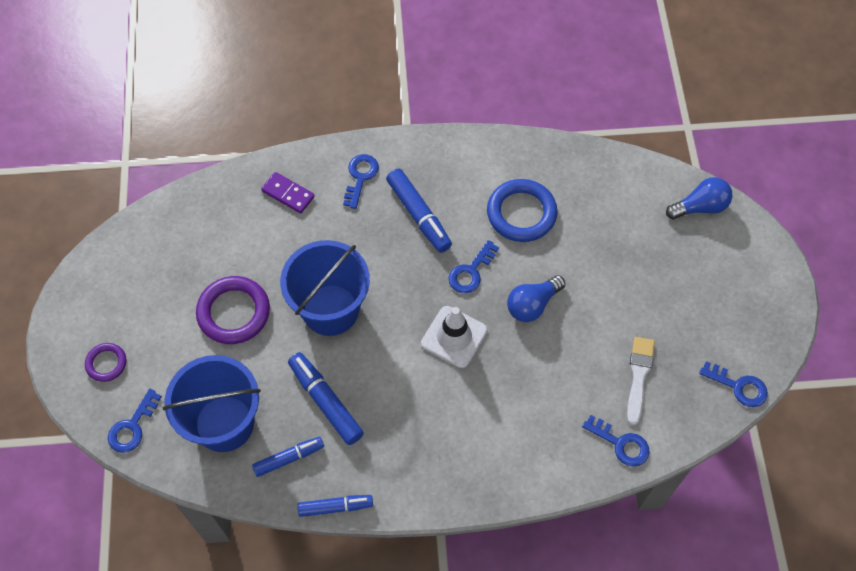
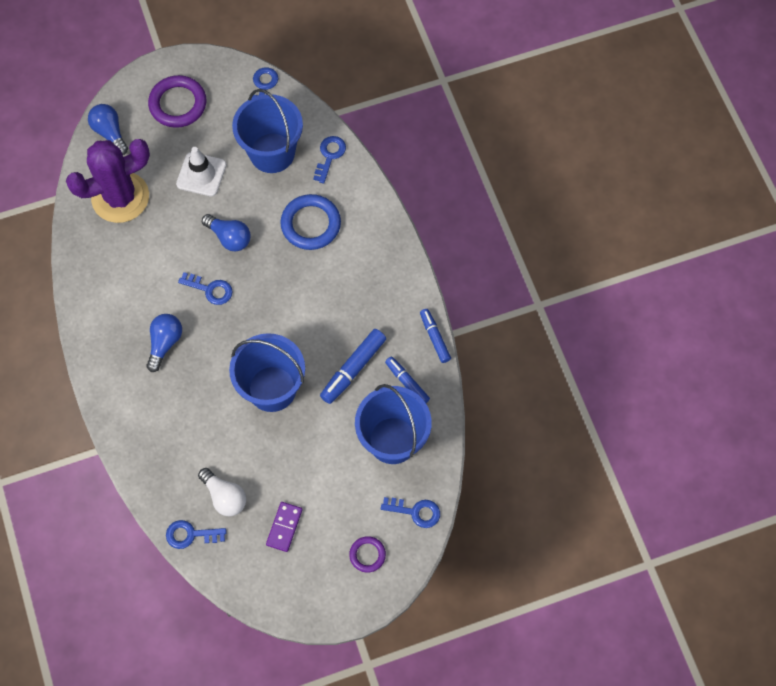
camera: 105 degrees left, 5 degrees up
(226, 239) = (225, 497): none -> white light bulb
(234, 312) = (294, 466): purple ring -> purple ring (178, 104)
(288, 194) = (167, 458): purple domino -> purple domino (284, 527)
(360, 177) = (136, 401): blue key -> blue key (191, 535)
(419, 215) = (165, 343): blue marker -> blue light bulb
(454, 337) = (272, 288): white traffic cone -> white traffic cone (201, 174)
(521, 213) = (145, 263): blue ring -> blue ring (311, 224)
(611, 203) = (120, 197): none -> purple cactus
(638, 376) = (272, 153): white brush -> blue bucket

